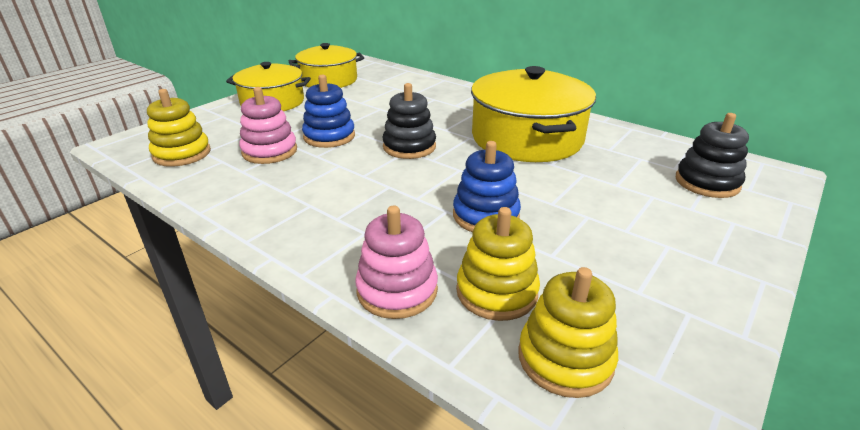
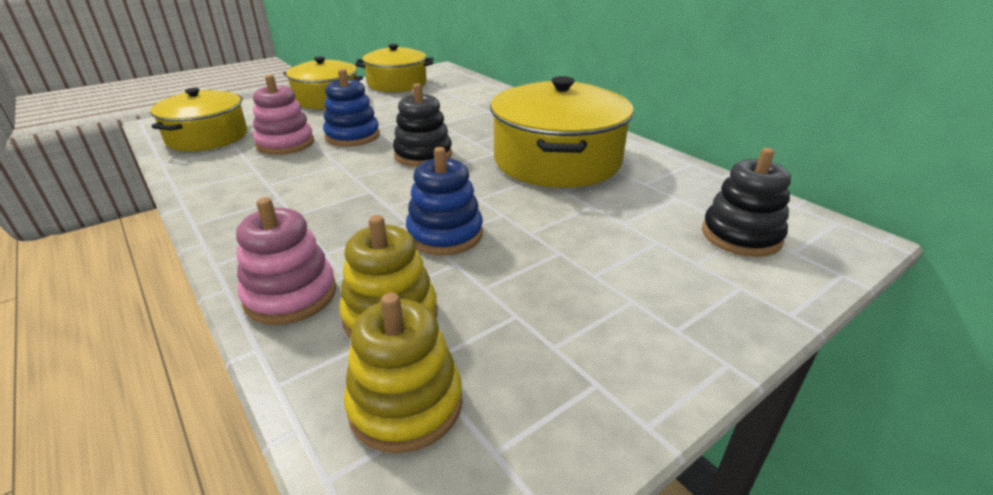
camera: 15 degrees right, 0 degrees up
(182, 154) = (207, 137): yellow stacking toy -> yellow pot

